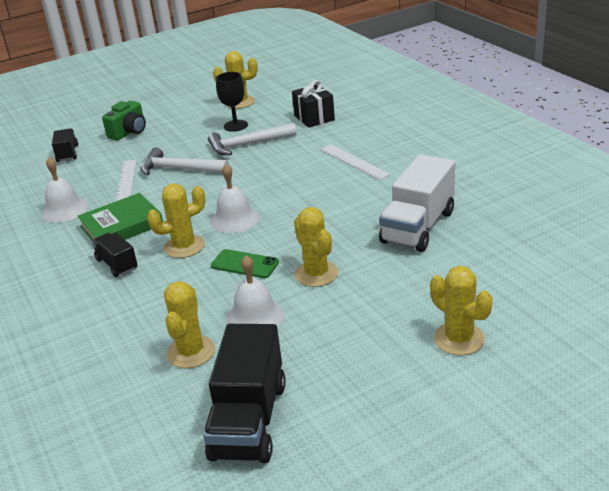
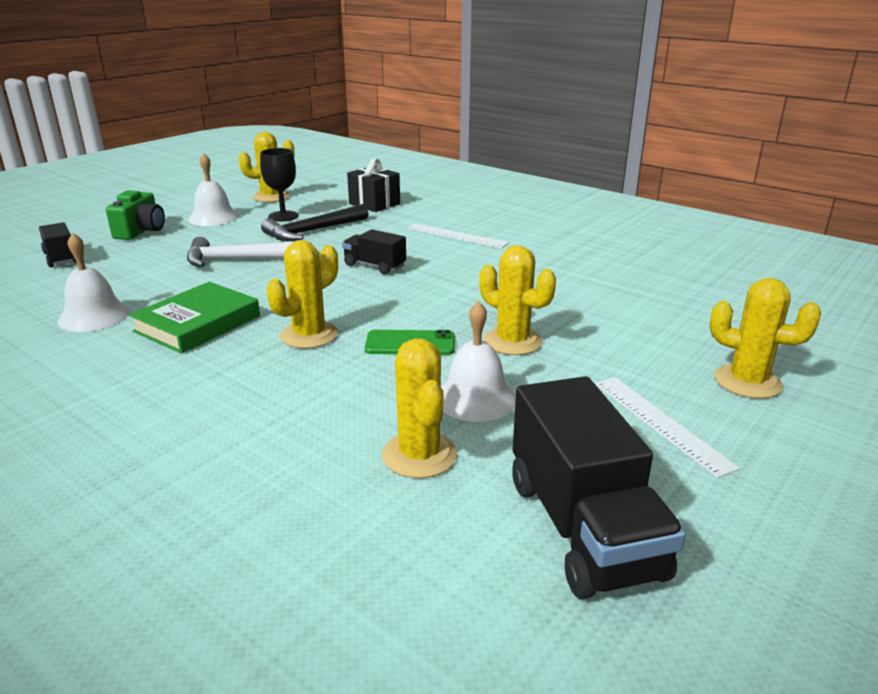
camera: 25 degrees left, 5 degrees down
(117, 264) = (221, 367): black truck -> black truck (374, 266)
(126, 182) = (171, 278): white ruler -> white ruler (660, 423)
(234, 219) = (356, 300): white bell -> white bell (213, 217)
(247, 144) = (313, 231): white hammer -> black hammer
(418, 227) = (587, 284): white truck -> none

